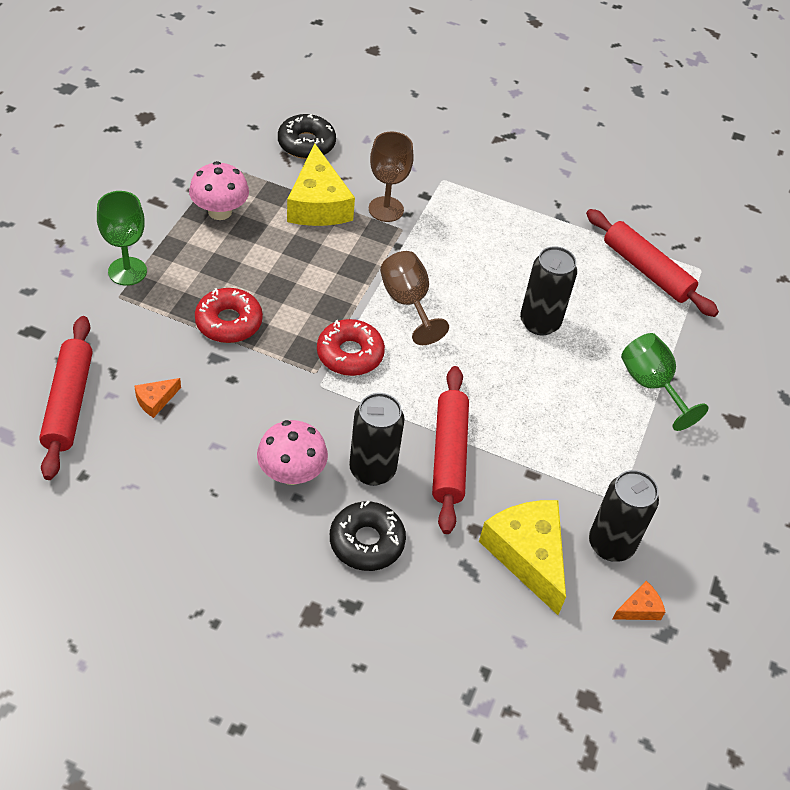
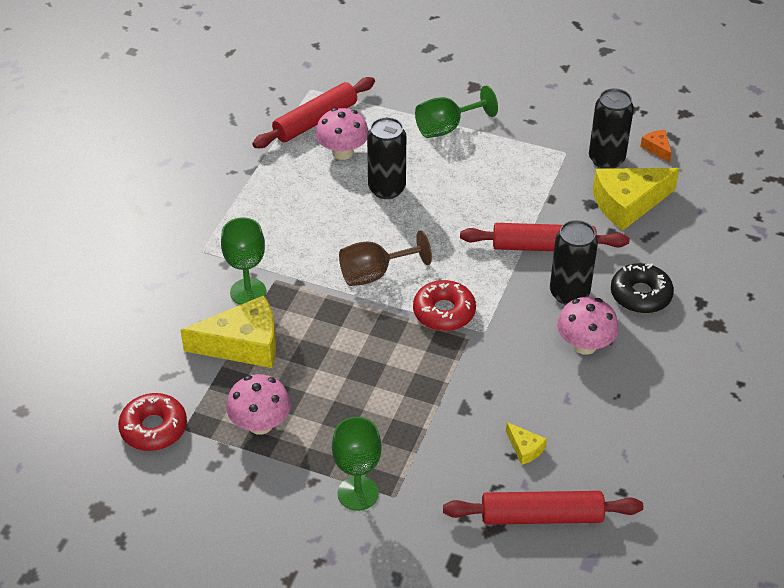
camera: 85 degrees left, 5 degrees down
(155, 400) = (525, 448): orange cheese -> yellow cheese
(229, 322) = (417, 402): red donut -> red donut (154, 428)
(306, 144) = (147, 359): black donut -> none
(386, 209) = (248, 292): brown goblet -> green goblet
(596, 290) = (342, 152): none -> pink mushroom

